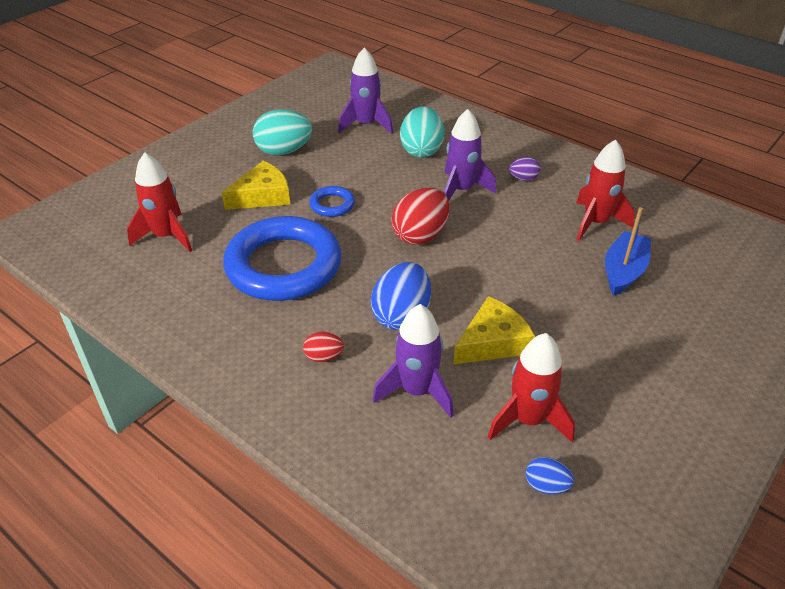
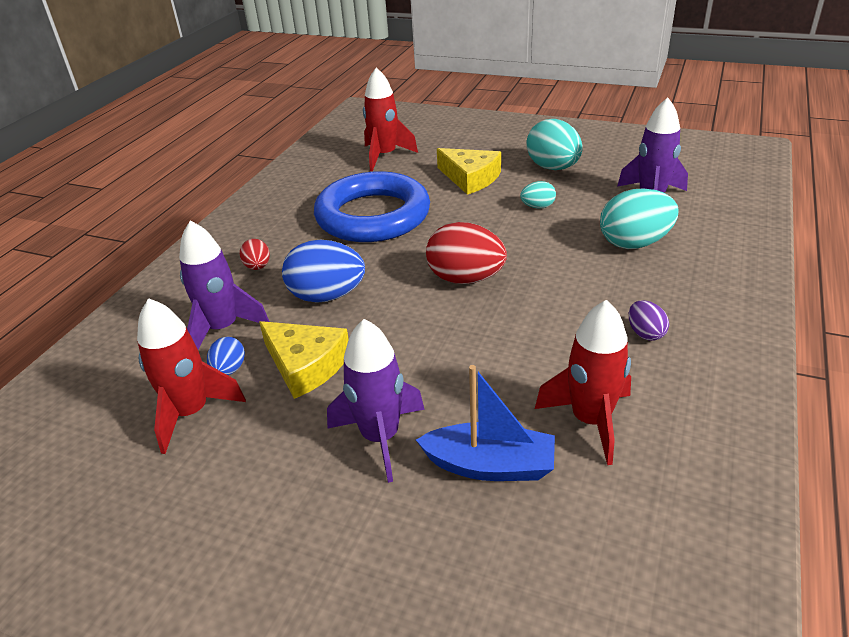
camera: 75 degrees right, 5 degrees down
(332, 205) = (482, 215): blue ring -> none
(340, 175) = (537, 207): none -> turquoise egg
(461, 190) = (574, 288): purple rocket -> purple rocket (380, 437)
(546, 486) = (101, 441): blue egg -> blue egg (229, 370)

